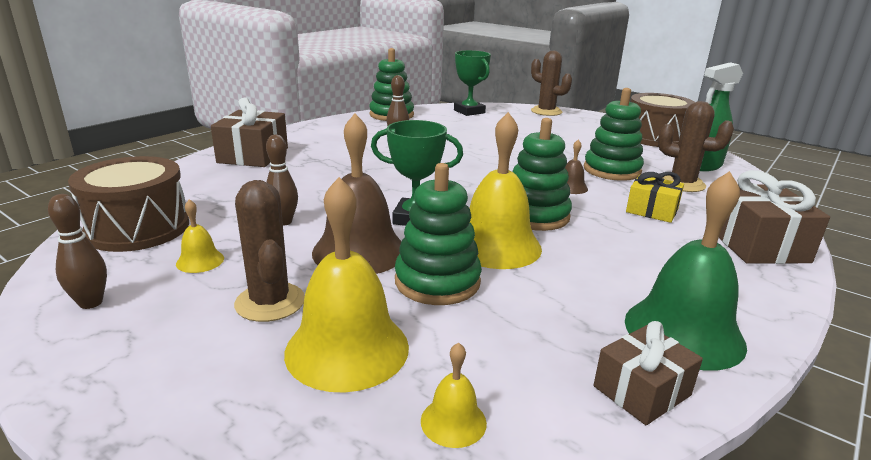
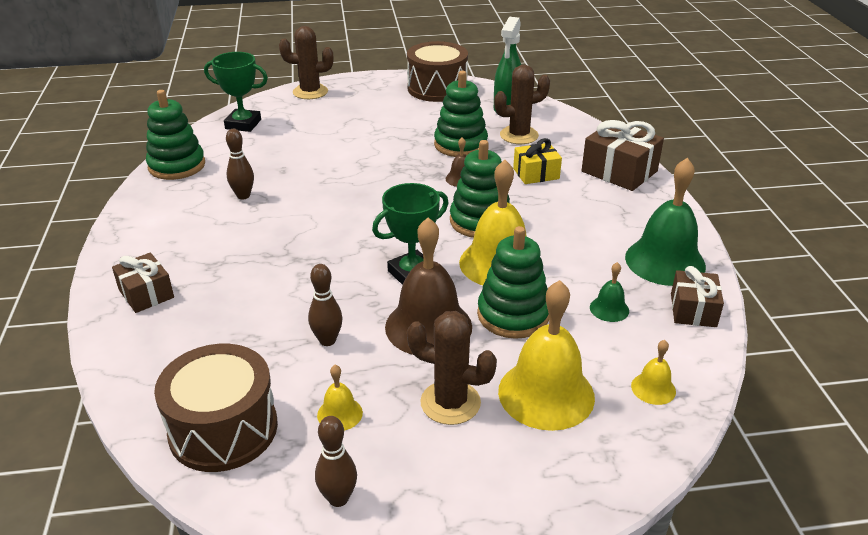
camera: 45 degrees left, 10 degrees up
(253, 155) = (146, 294): brown gift -> brown gift, size x0.64
(538, 330) = (609, 309): none -> green bell

